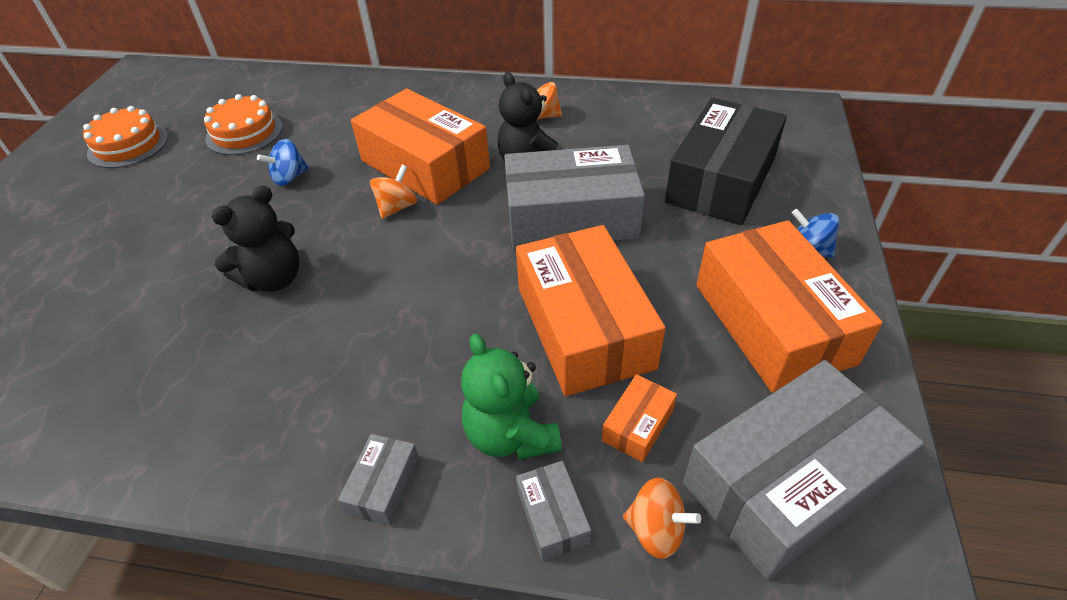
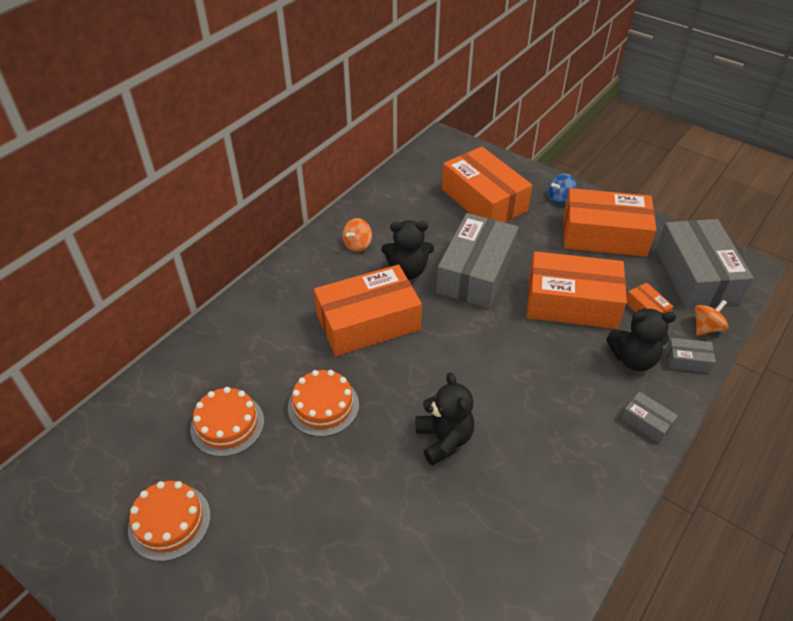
camera: 65 degrees left, 0 degrees up
(289, 177) = (323, 406): blue spinning top -> orange cake
(397, 207) = (408, 351): orange spinning top -> none
(511, 434) = (633, 359): green teddy bear -> black teddy bear
(721, 180) = (484, 200): black box -> orange box

